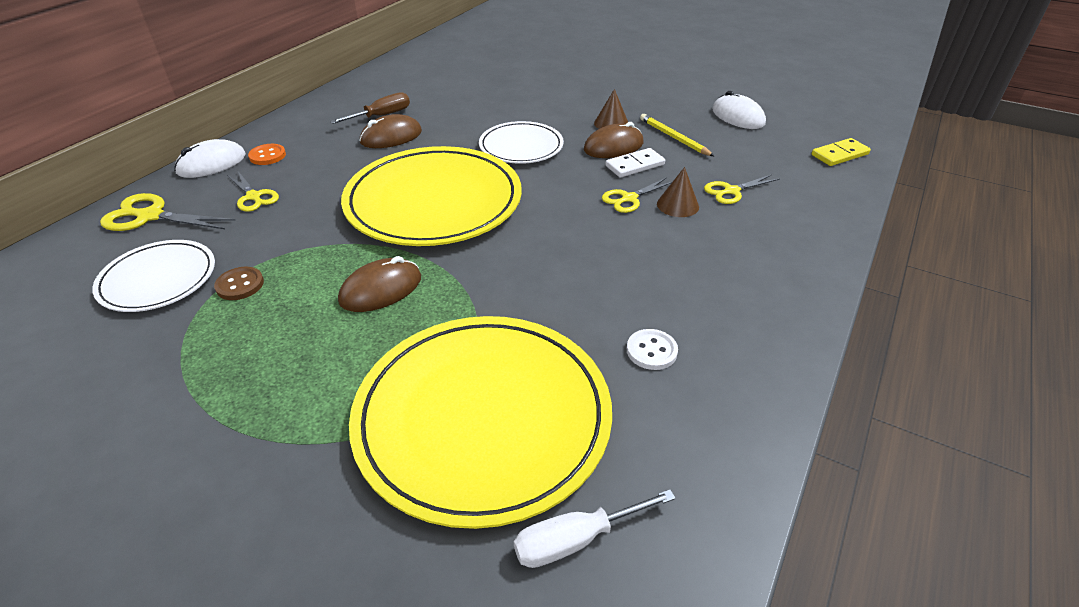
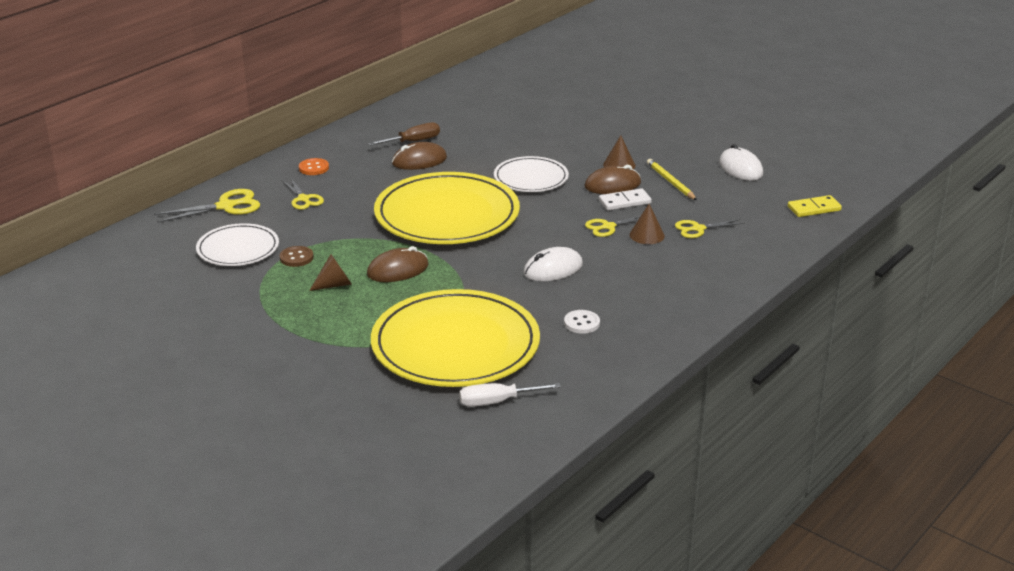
camera: 10 degrees right, 10 degrees down
(150, 216) = (226, 206): yellow scissors -> yellow scissors turned 135 degrees clockwise
(211, 164) = (268, 170): white mouse -> white mouse (553, 269)
(294, 324) = (335, 285): none -> brown cone

